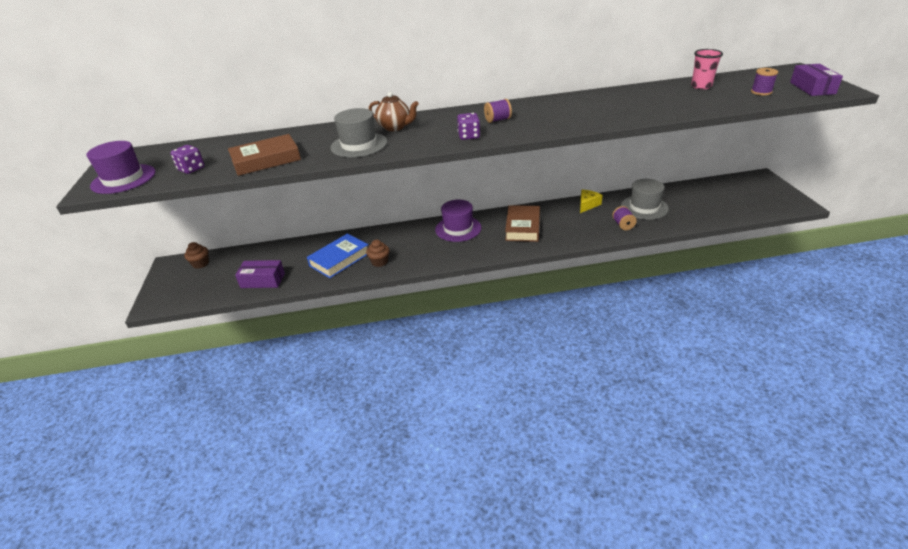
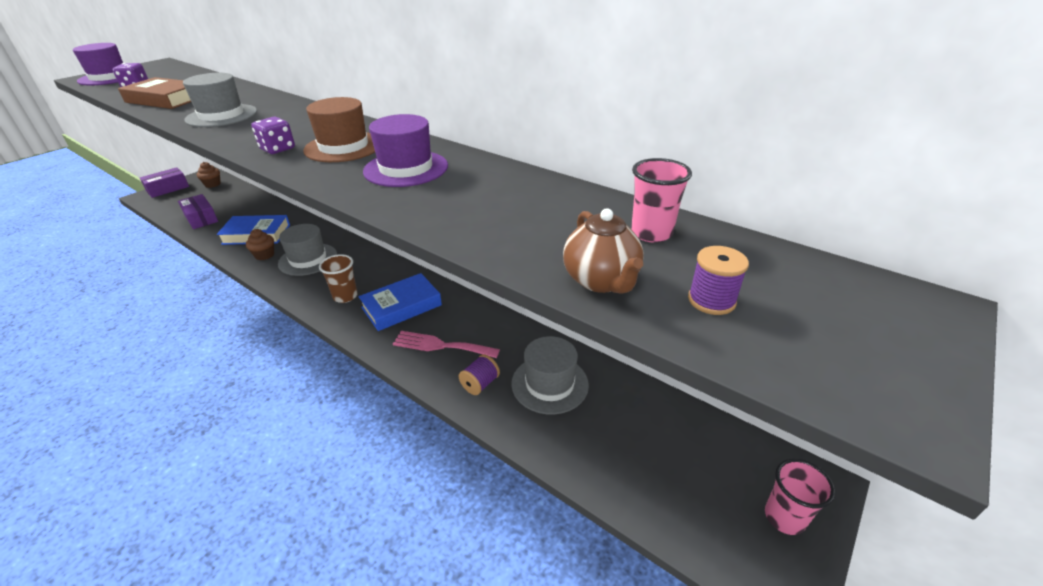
camera: 45 degrees right, 0 degrees up
(395, 127) = (282, 114): brown teapot -> brown teapot (601, 281)
(414, 246) = (308, 259): none -> grey hat
(458, 229) = (362, 268): purple hat -> purple hat (406, 168)
(484, 243) = (345, 296): none -> brown cup
(497, 120) = (343, 147): purple spool -> brown hat
(522, 227) = (401, 306): brown book -> blue book
(577, 226) = (441, 345): none -> pink fork
(587, 205) = (503, 331): yellow cheese -> none
(769, 190) = (784, 517): none -> pink cup
(812, 88) = (842, 362): purple box -> purple box (167, 189)

